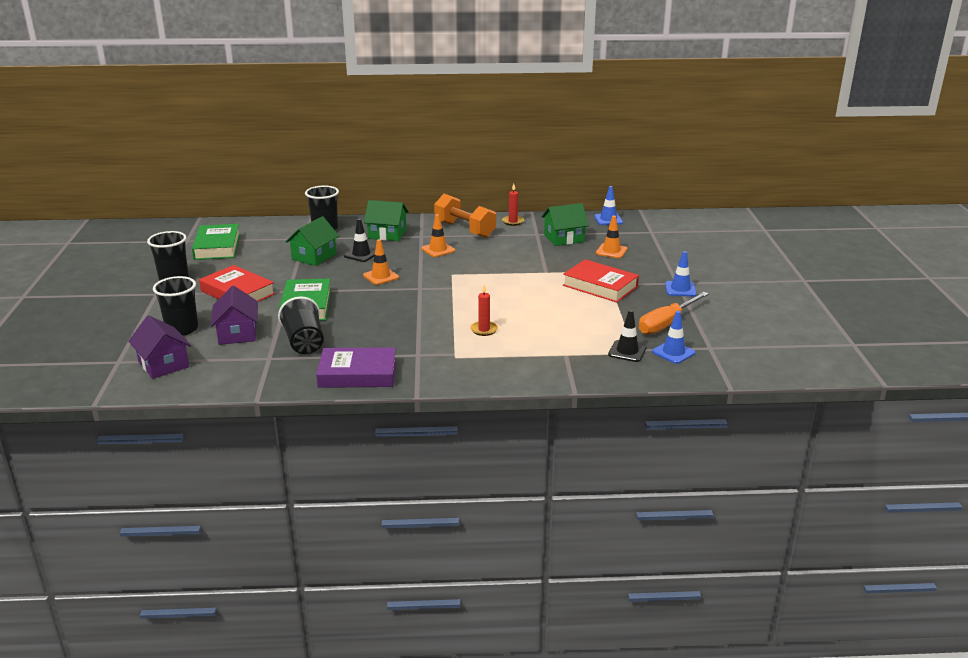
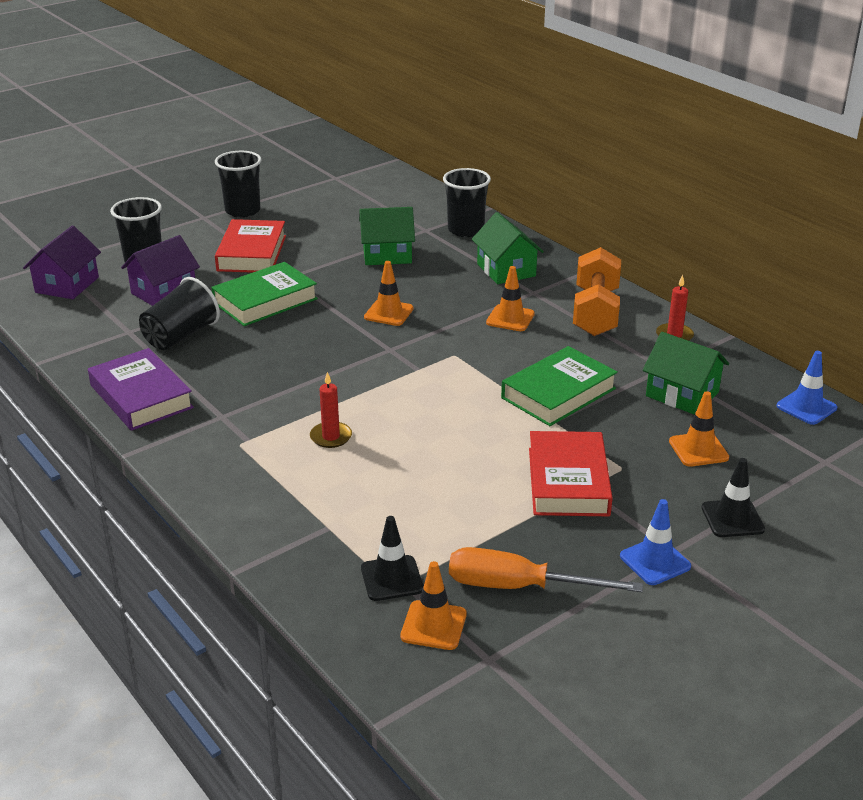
camera: 55 degrees right, 5 degrees up
(217, 247) = (341, 197): green book -> green book (558, 393)
(361, 254) = (430, 278): black traffic cone -> black traffic cone (732, 518)
(673, 352) = (433, 625): blue traffic cone -> orange traffic cone

